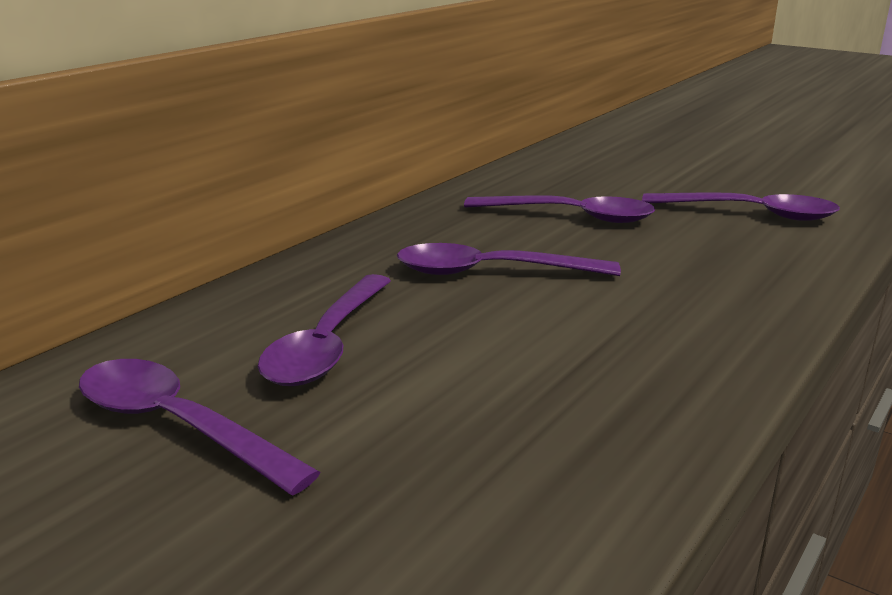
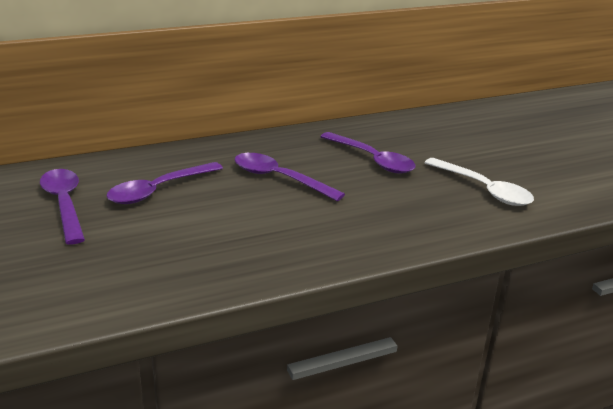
camera: 30 degrees right, 5 degrees up
(750, 214) = (483, 189): purple spoon -> white spoon

